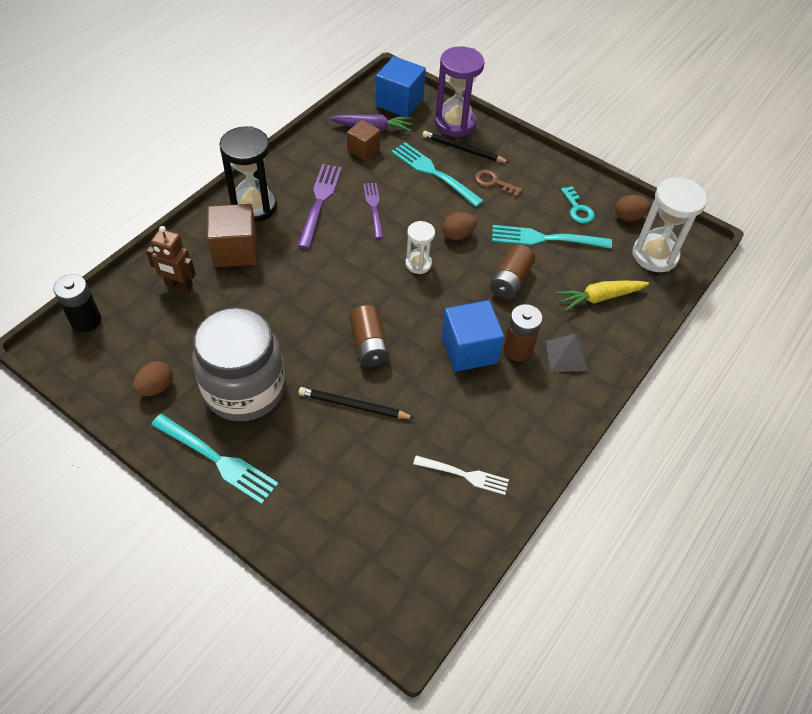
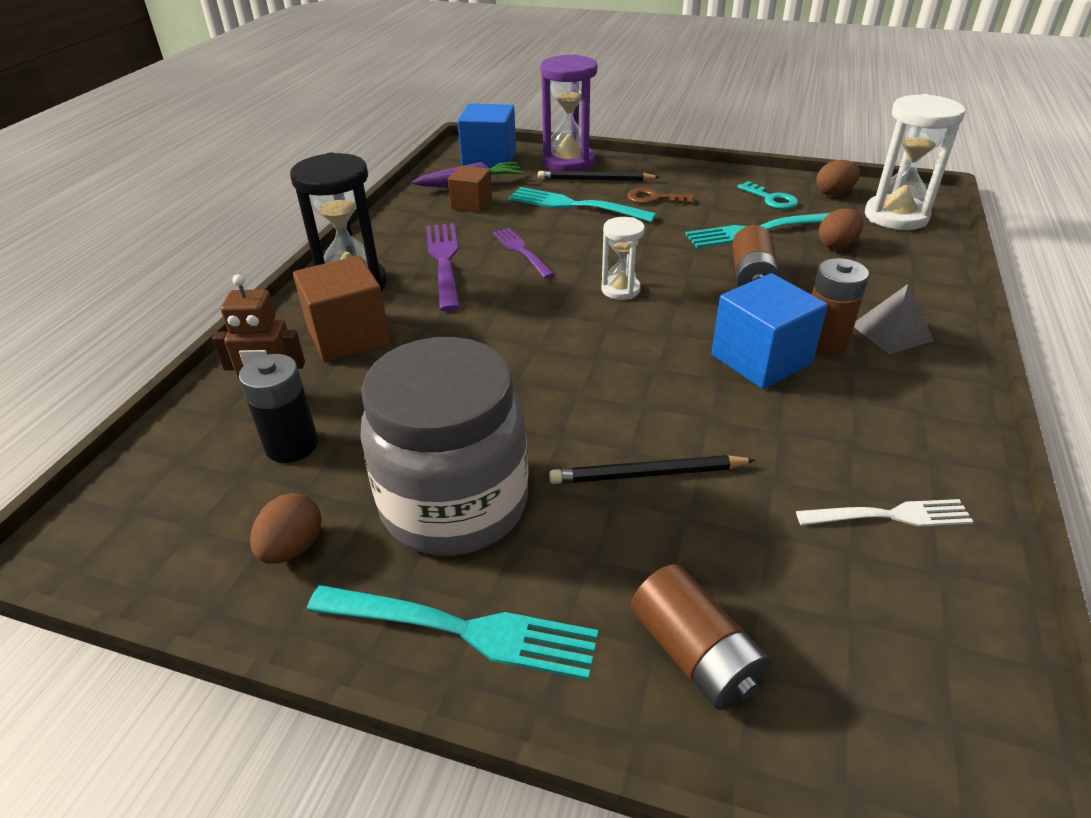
camera: 15 degrees left, 15 degrees down
(86, 321) = (124, 486): black battery -> black battery (292, 445)
(369, 345) = (617, 392): brown battery -> brown battery (695, 654)
(458, 235) = (649, 251): brown egg -> brown egg (837, 245)
(600, 298) = (874, 267): yellow carrot -> none

